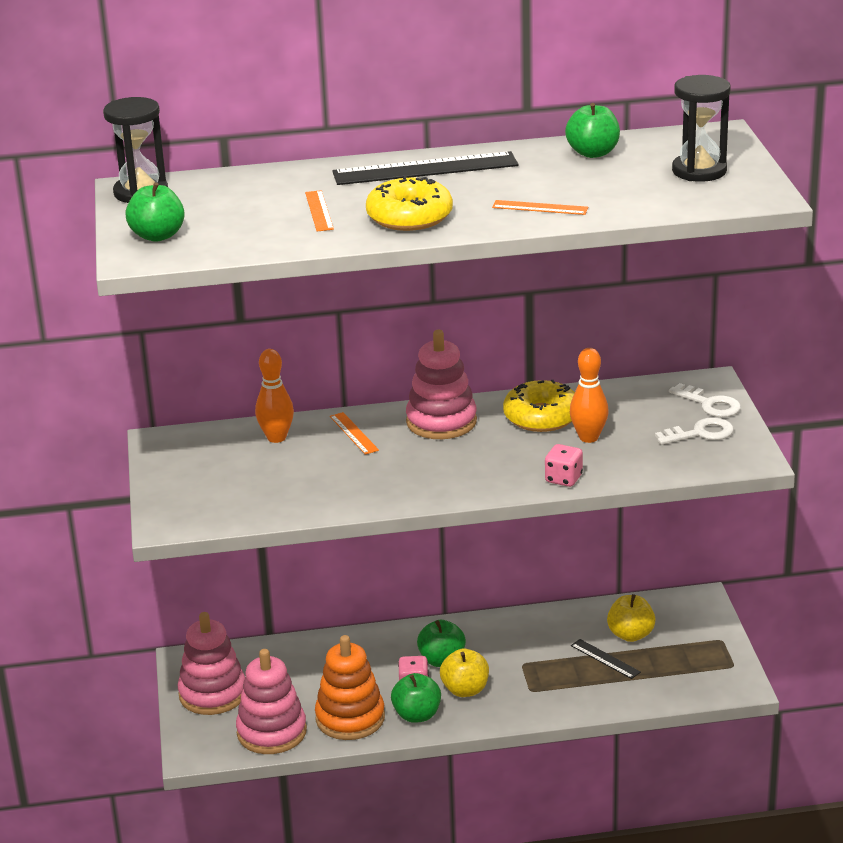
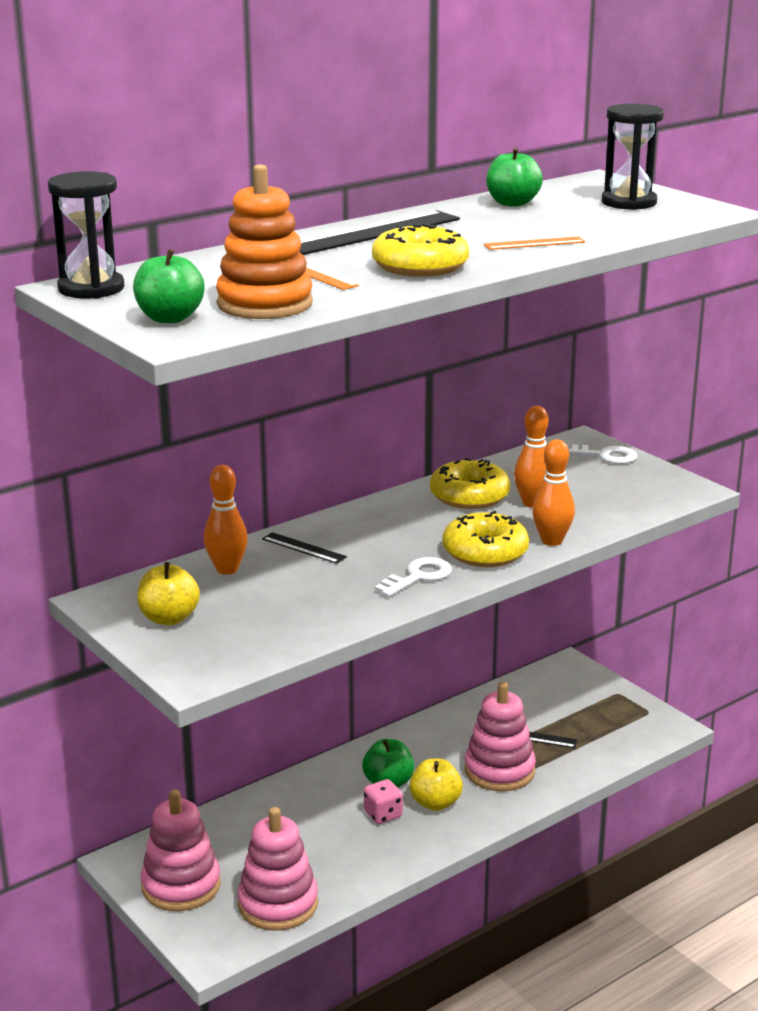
camera: 30 degrees left, 5 degrees down
(350, 718) = (347, 864): orange stacking toy -> orange stacking toy (264, 304)
(354, 433) = (304, 548): orange ruler -> black ruler
(417, 715) = (410, 841): green apple -> none
(441, 422) = (379, 520): pink stacking toy -> pink stacking toy (499, 771)
(495, 475) = (485, 552): none -> yellow donut
(563, 479) = (551, 541): pink dice -> orange bowling pin
(630, 635) = (538, 711): yellow apple -> yellow apple (169, 618)
(700, 433) = (625, 479): white key -> white key (418, 577)

